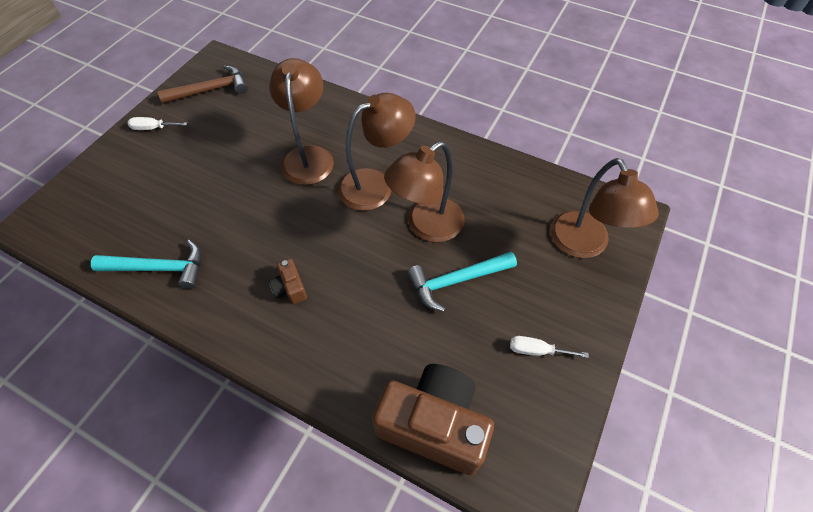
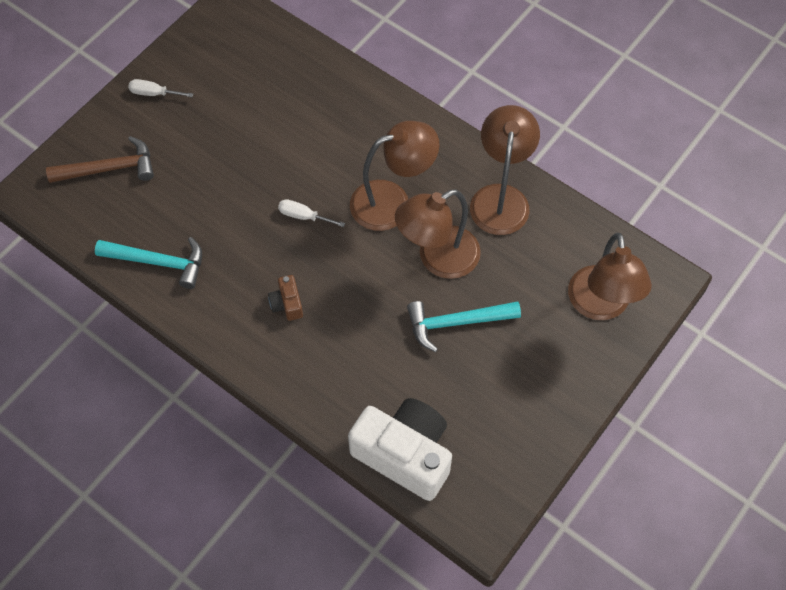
camera: 10 degrees right, 5 degrees up
(211, 90) = (220, 50): brown hammer -> brown hammer (109, 169)
(308, 156) = (323, 155): brown lamp -> brown lamp (501, 198)
(434, 424) = (405, 454): brown camera -> white camera
(536, 350) = (519, 404): white screwdriver -> white screwdriver (303, 216)

